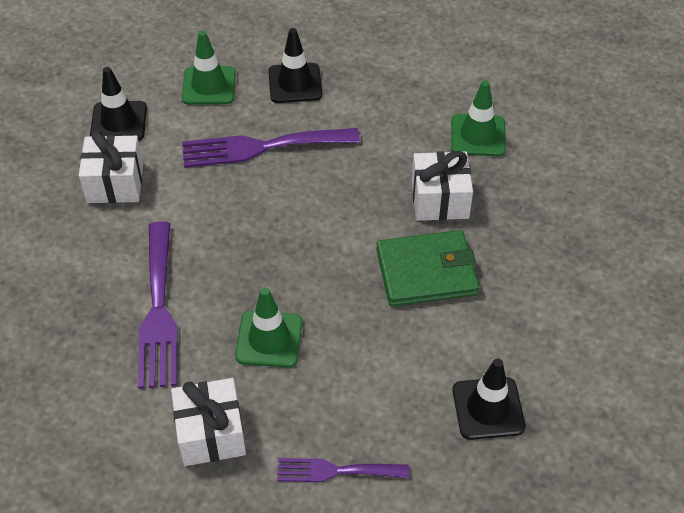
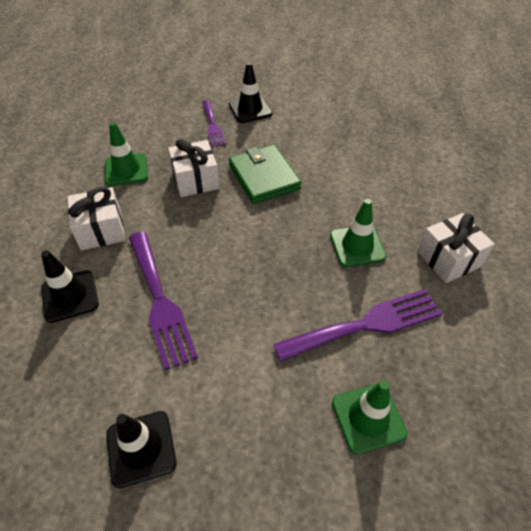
camera: 105 degrees left, 0 degrees up
(115, 183) = (233, 416): white gift -> white gift (101, 230)
(209, 86) = (75, 371): green traffic cone -> green traffic cone (368, 418)
(335, 471) = (433, 192): purple fork -> purple fork (212, 125)
(488, 408) = (354, 138): black traffic cone -> black traffic cone (250, 109)

